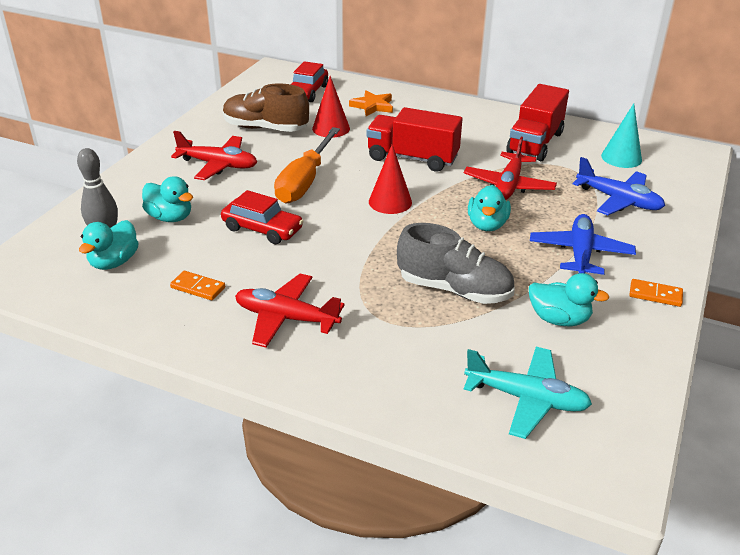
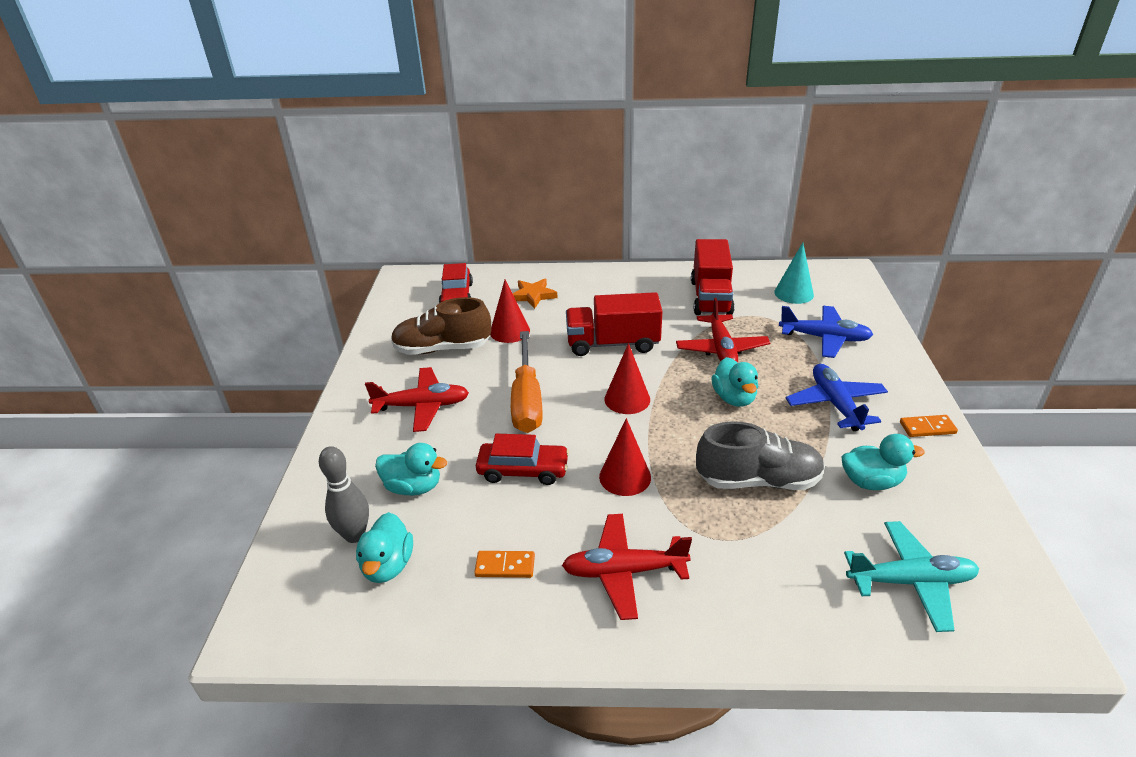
camera: 20 degrees left, 0 degrees up
(341, 256) = (625, 477): none -> red cone

